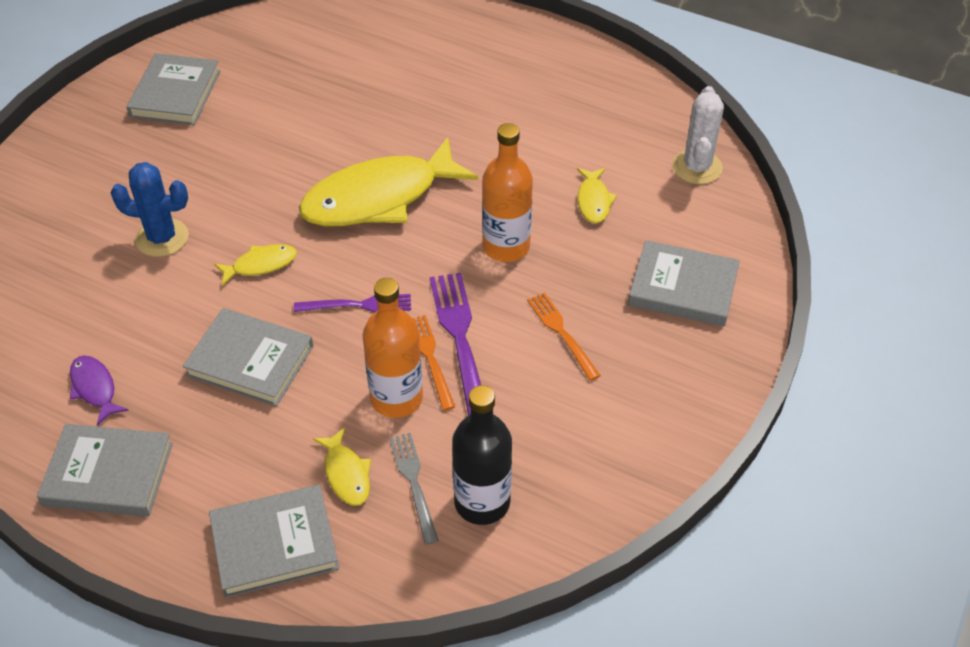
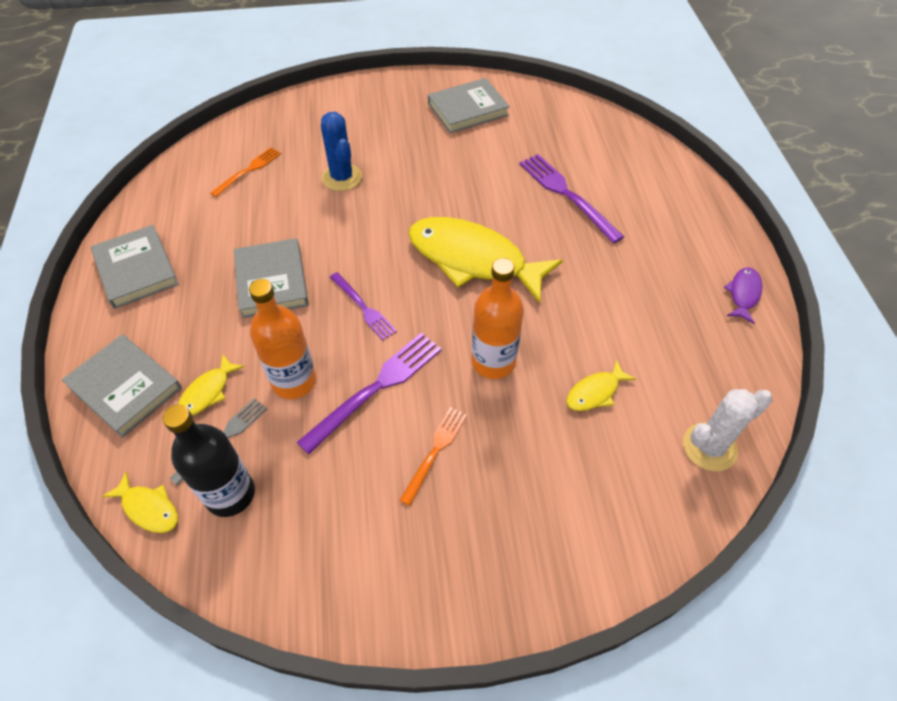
camera: 55 degrees right, 5 degrees up
(95, 388) = (199, 223): purple fish -> purple fish (743, 294)
(260, 265) = (358, 236): yellow fish -> yellow fish (148, 508)
(368, 93) = (566, 194): none -> purple fork
(430, 358) = (346, 379): orange fork -> orange fork (248, 170)
(683, 288) = (558, 516): grey book -> none

